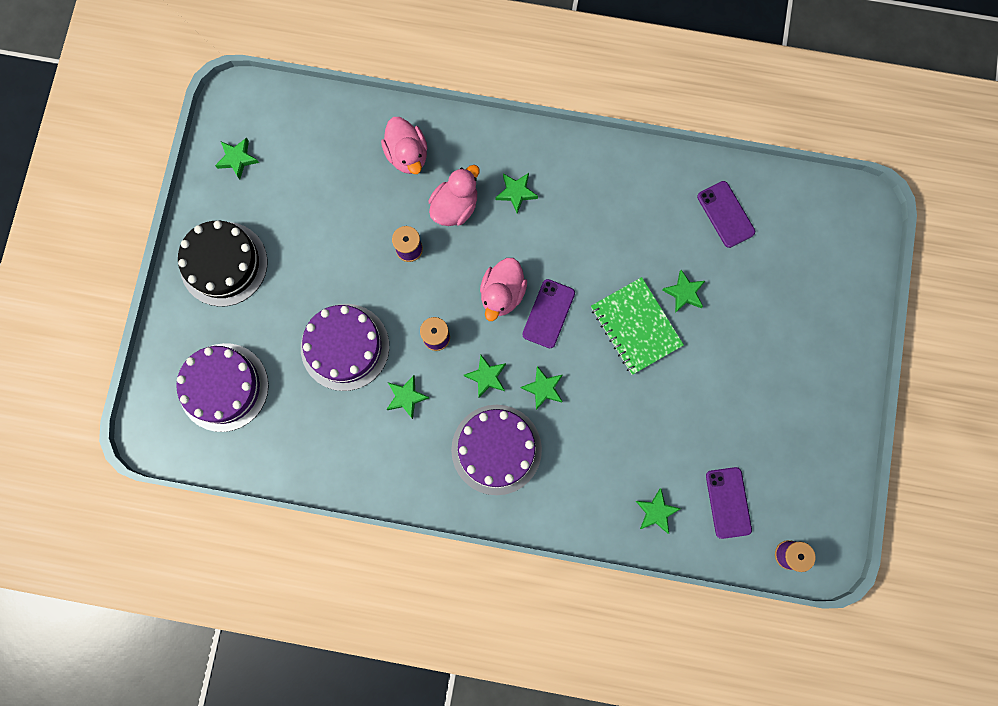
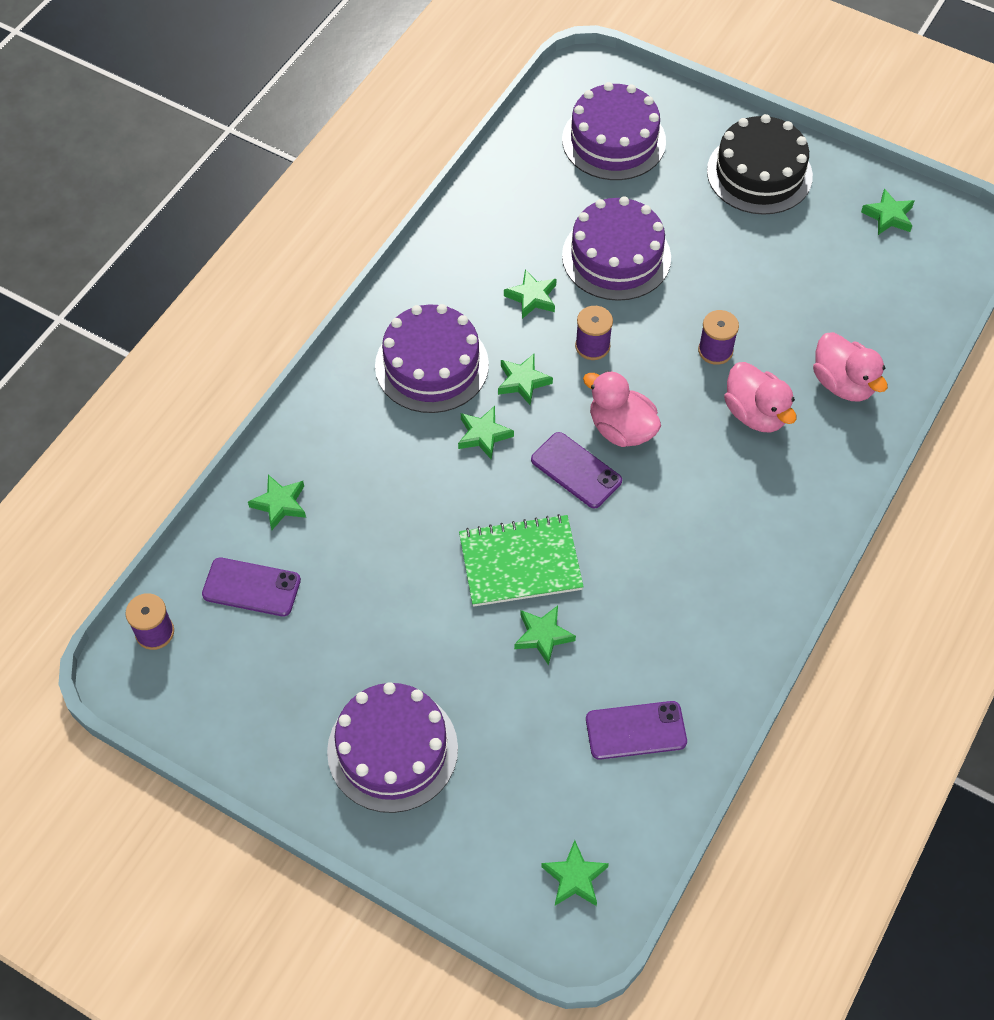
camera: 110 degrees right, 20 degrees down
(407, 155) = (843, 383): pink duck -> pink duck turned 120 degrees counterclockwise
(516, 192) = (752, 486): green star -> green star (574, 877)
(802, 359) = (392, 749): none -> purple cake

